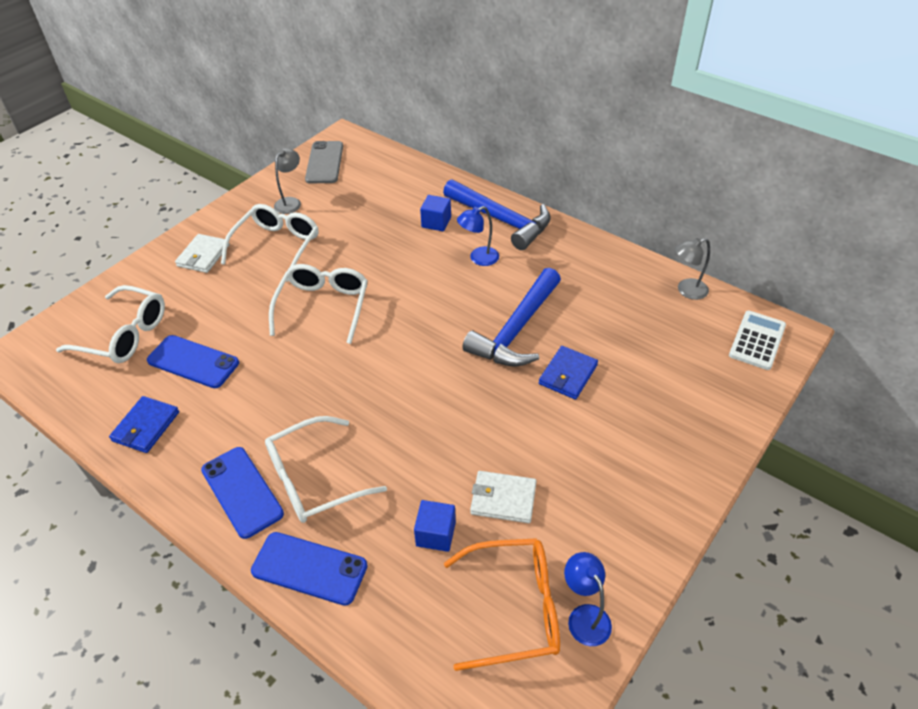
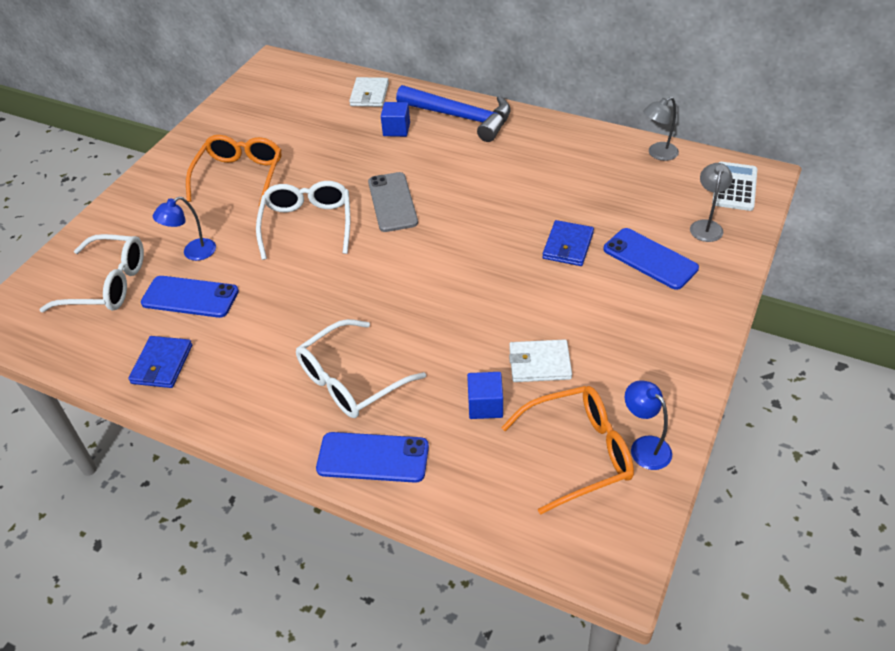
camera: 10 degrees left, 0 degrees up
(203, 256) = (165, 197): white wallet -> white wallet (369, 94)
(242, 491) = (282, 404): blue phone -> blue phone (650, 259)
(277, 246) = (240, 176): white glasses -> orange glasses
(290, 202) = (240, 132): grey lamp -> grey lamp (706, 226)
(324, 162) = (262, 90): grey phone -> grey phone (392, 202)
(478, 258) = (449, 156): blue lamp -> blue lamp (193, 253)
(516, 329) = (506, 214): blue hammer -> none

